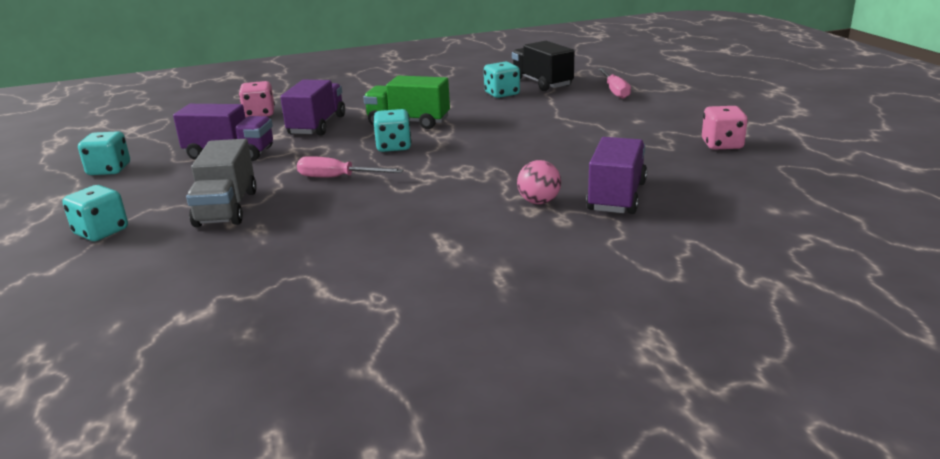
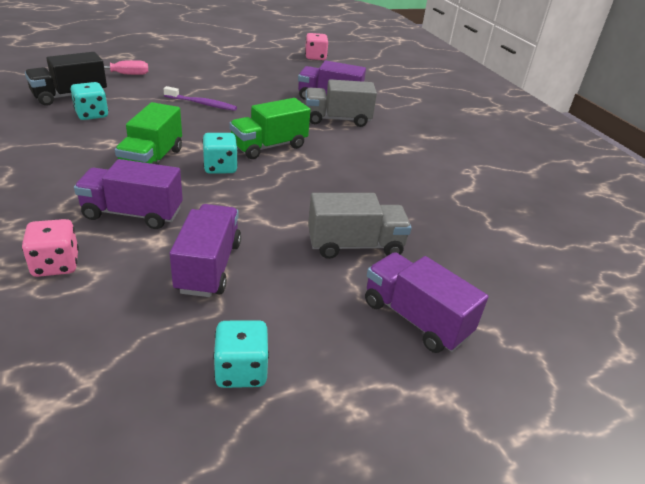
camera: 100 degrees left, 10 degrees up
(101, 232) = (415, 318): turquoise dice -> purple truck
(338, 178) = (290, 192): pink screwdriver -> none
(444, 165) = (269, 146): none -> green truck
(539, 202) = (337, 119): pink ball -> grey truck
(552, 128) = (201, 104): none -> purple toothbrush
(722, 145) = (253, 64): pink dice -> pink dice (315, 57)

